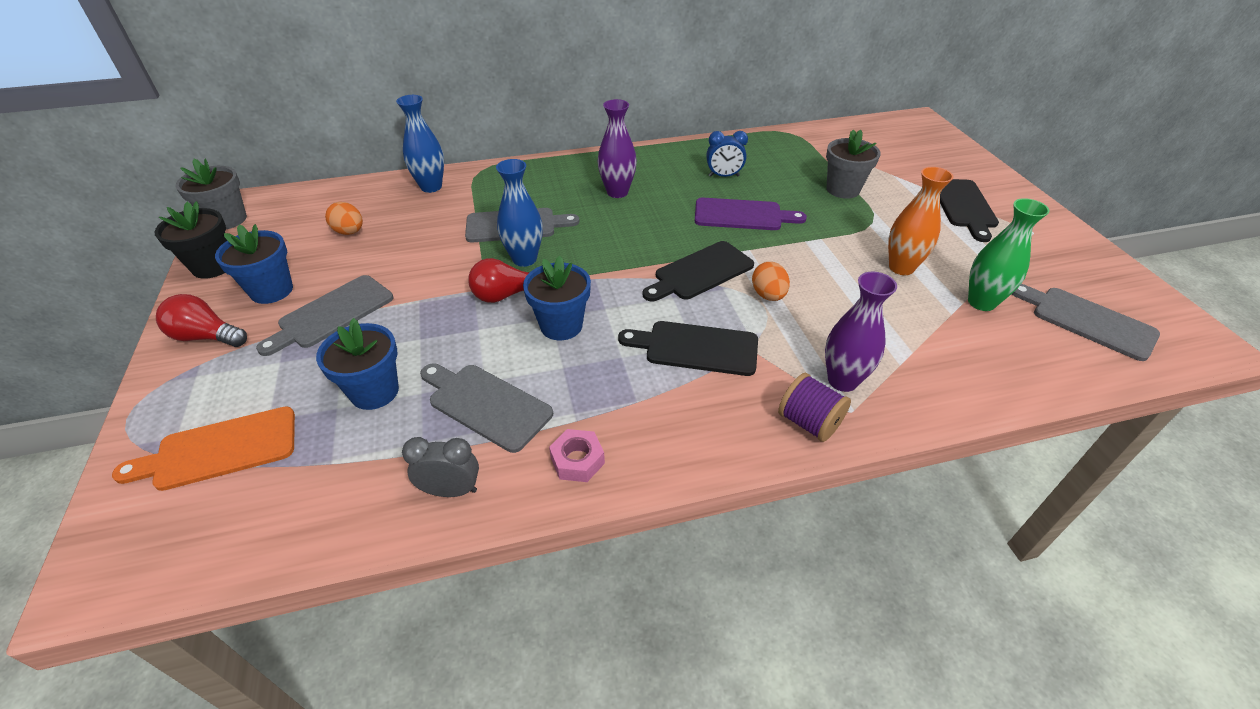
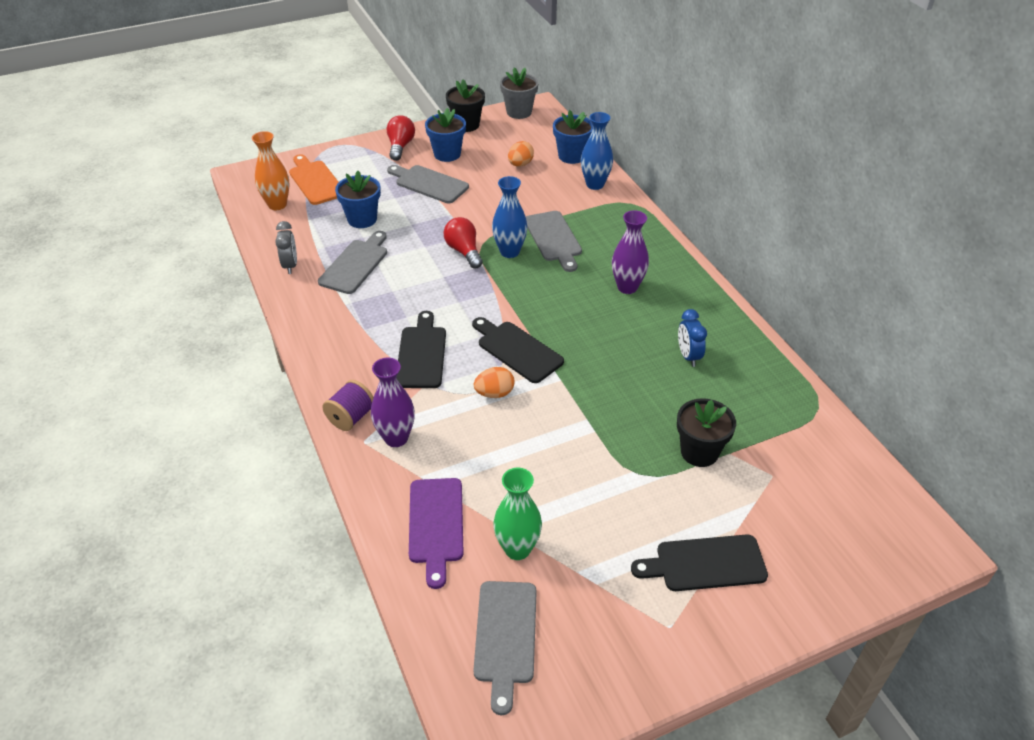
camera: 80 degrees right, 0 degrees up
(561, 325) = (435, 283): blue flower pot -> blue flower pot (571, 156)
(577, 460) = (313, 310): pink nut -> none
(742, 215) = (617, 373): purple cutting board -> purple cutting board (436, 525)
(843, 189) = (699, 452): grey flower pot -> black flower pot
(901, 267) = (560, 490): orange vase -> orange vase (277, 205)
(1087, 321) = (505, 637): grey cutting board -> grey cutting board turned 150 degrees clockwise

